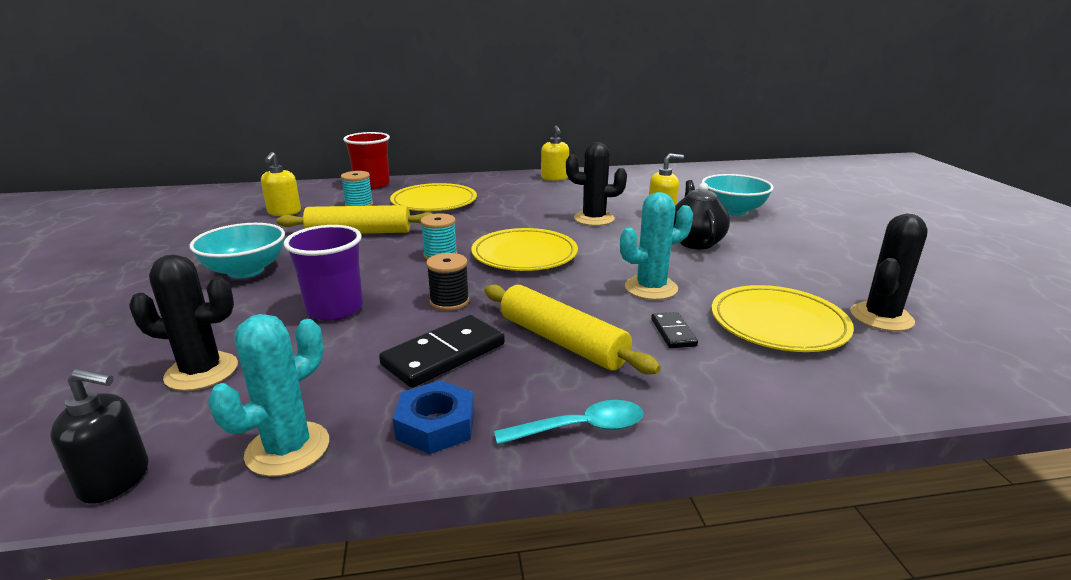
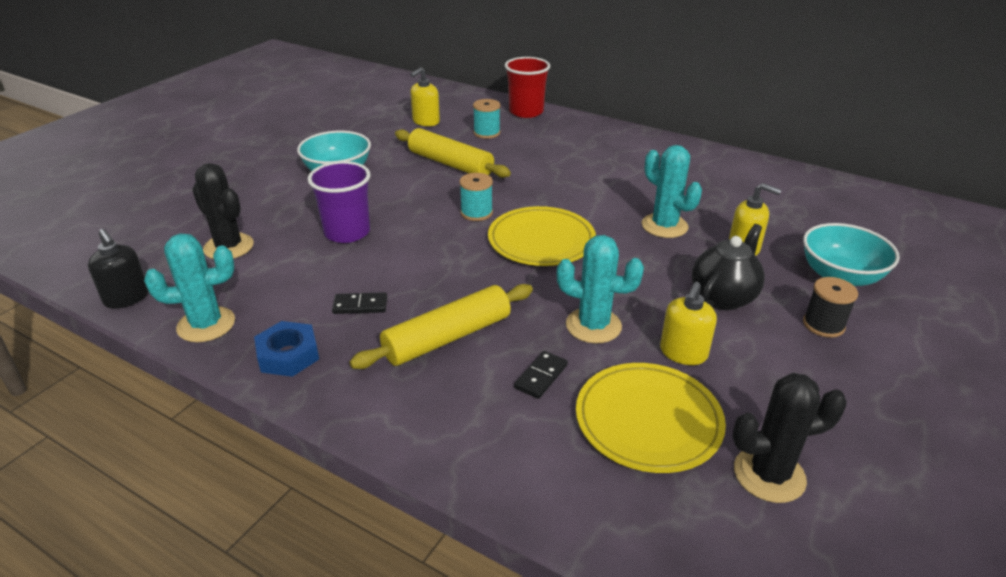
camera: 40 degrees right, 10 degrees up
(434, 202) = (549, 150): yellow plate -> none
(444, 355) = (360, 305): black domino -> black domino, size x0.54
(449, 301) = (423, 261): black spool -> black spool (823, 325)
(554, 178) = (705, 158): yellow soap dispenser -> yellow soap dispenser (683, 353)
(562, 341) = (447, 337): yellow rolling pin -> yellow rolling pin turned 60 degrees clockwise
(580, 428) = (359, 410): turquoise spoon -> none
(594, 219) = (664, 226): black cactus -> turquoise cactus

